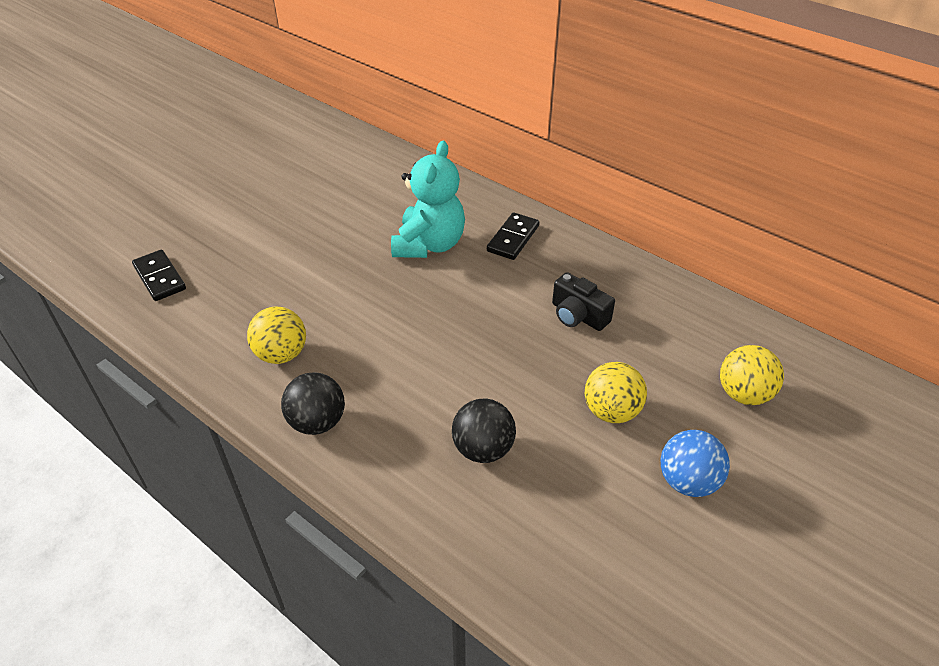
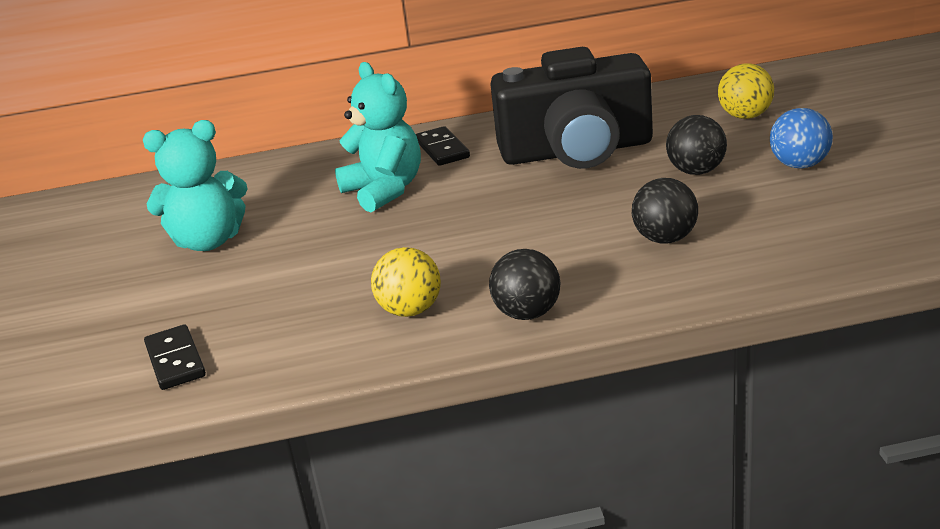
camera: 45 degrees left, 15 degrees down
(159, 277) = (175, 361): black domino -> black domino turned 60 degrees clockwise
(301, 204) = (208, 241): none -> turquoise teddy bear
(578, 315) = (576, 151): black camera -> black camera, size x2.40
(611, 411) = (696, 171): yellow ball -> black ball

